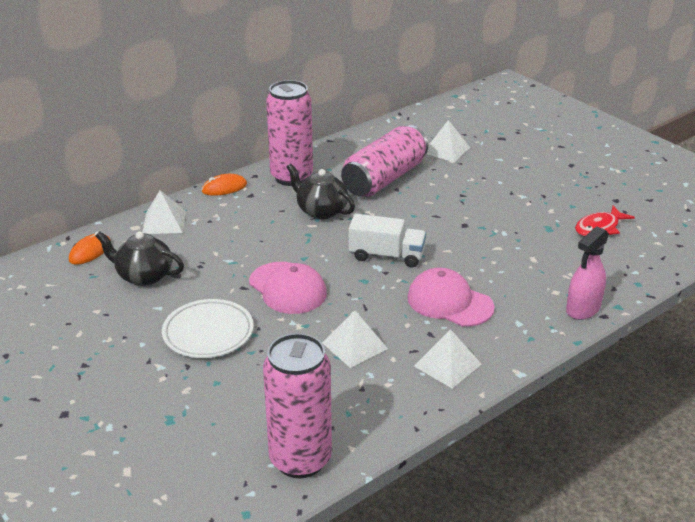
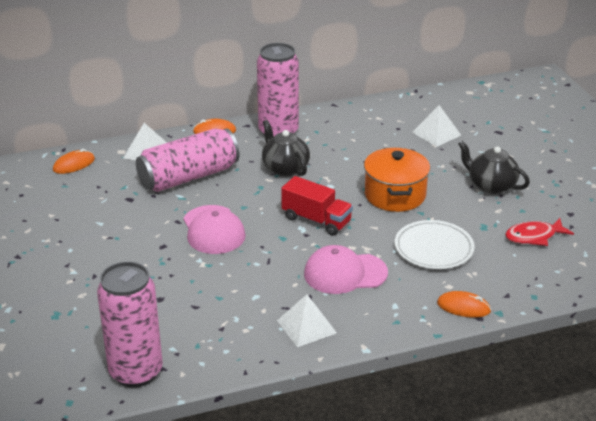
camera: 20 degrees right, 0 degrees up
(144, 276) = (104, 194): black teapot -> black teapot (491, 185)
(208, 333) = (126, 253): white plate -> white plate (433, 249)
(355, 345) = (238, 291): white pyramid -> none
(384, 178) = (360, 150): pink can -> pink can (188, 177)
(386, 256) = (316, 220): white truck -> red truck
(446, 215) = (395, 195): none -> orange pot
(449, 302) = (345, 273): pink cap -> pink cap turned 60 degrees counterclockwise
(583, 309) = (463, 307): pink spray bottle -> orange mouse

